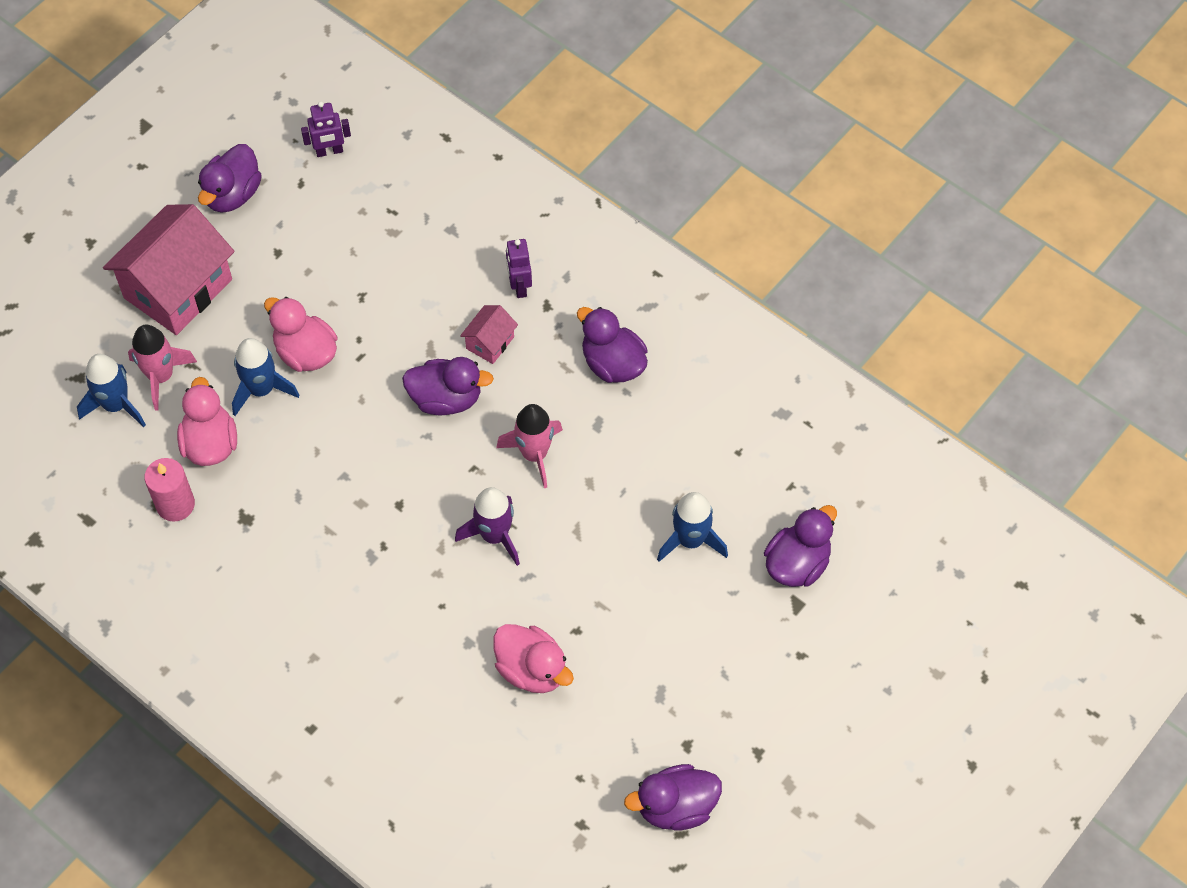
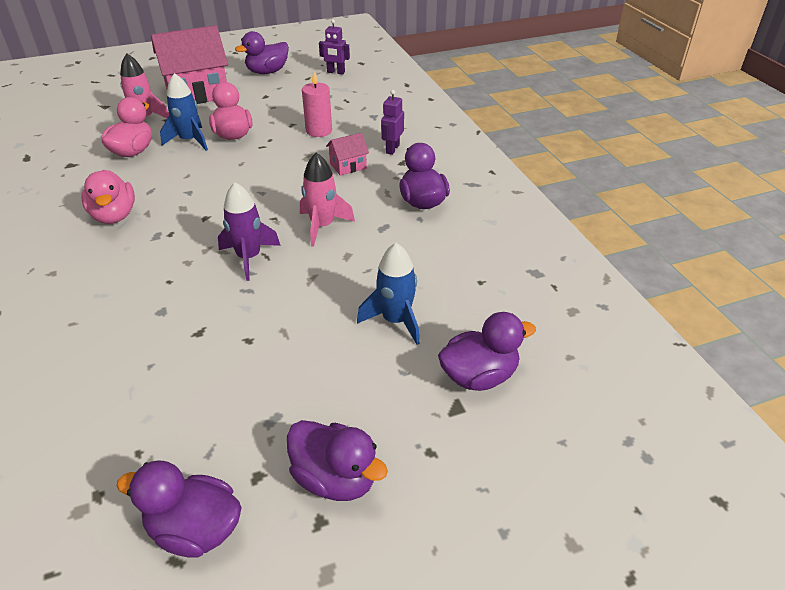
camera: 30 degrees right, 20 degrees down
(116, 405) = (107, 121): blue rocket -> none
(175, 504) = (79, 169): pink candle -> pink candle (319, 131)
(446, 399) = (293, 180): purple duck -> purple duck (335, 478)
(532, 669) = (187, 350): pink duck -> pink duck (114, 216)

